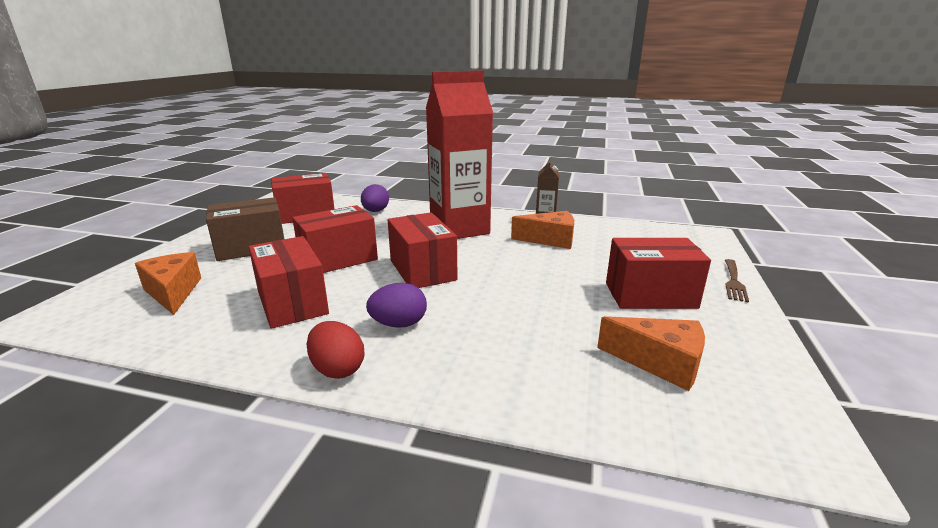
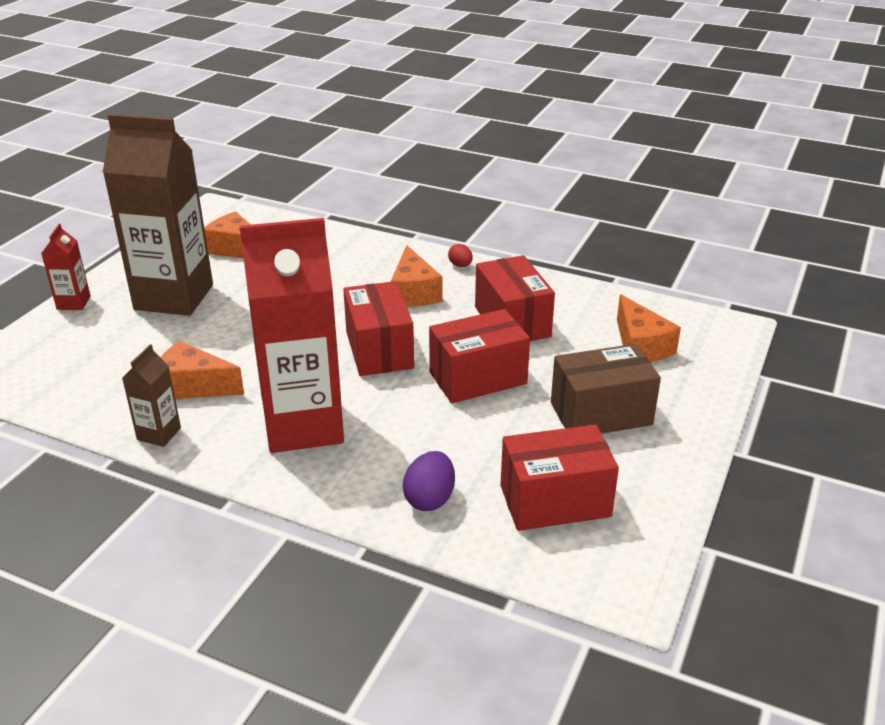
camera: 170 degrees left, 10 degrees up
(337, 369) = (460, 265): red egg -> red egg, size x0.61
(399, 324) = (413, 292): purple egg -> orange cheese
(650, 295) = (174, 297): red box -> brown carton
(734, 282) = (73, 303): brown fork -> red carton

